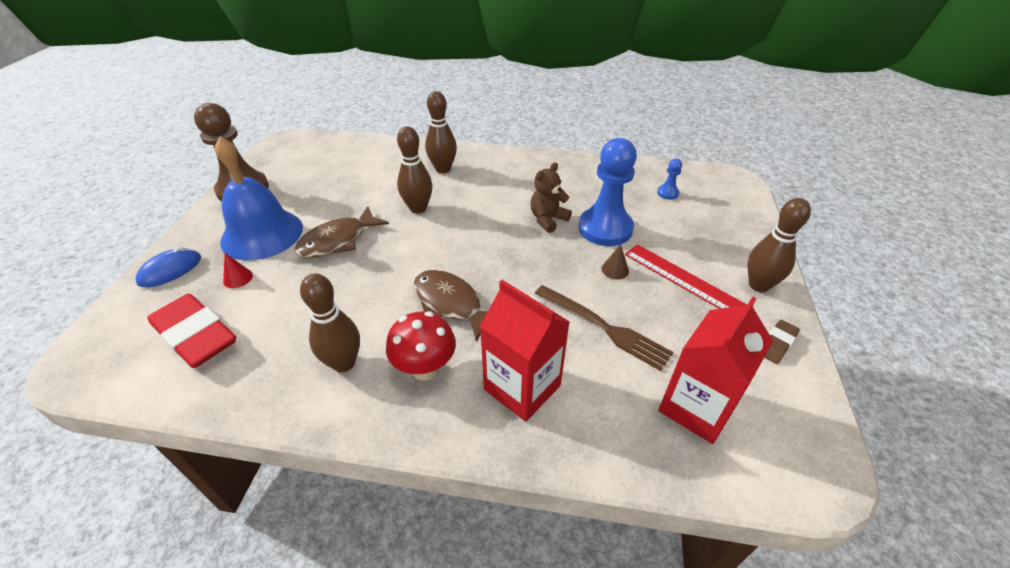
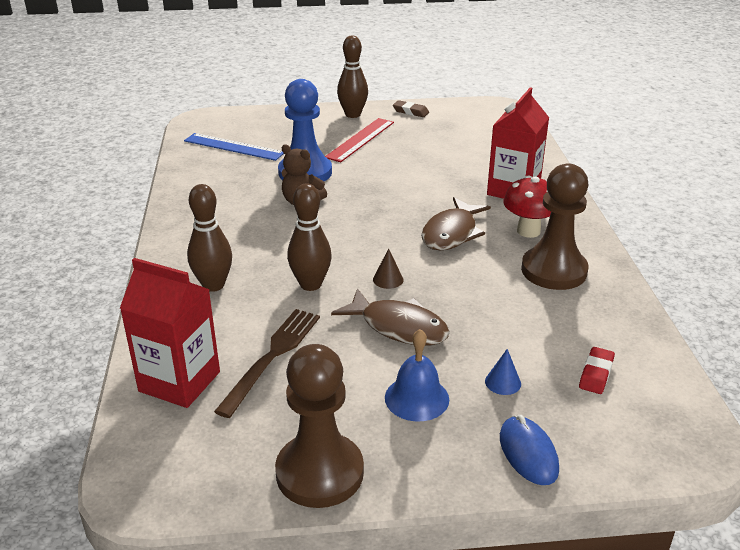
camera: 105 degrees left, 10 degrees down
(170, 270) = (528, 453): blue mouse -> blue mouse turned 45 degrees clockwise
(196, 335) = (596, 374): red eraser -> red eraser, size x0.46
(238, 278) = (503, 382): red cone -> blue cone
(262, 234) = (416, 398): blue bell -> blue bell, size x0.57
(344, 363) = (554, 271): brown bowling pin -> brown pawn
(604, 327) = (434, 165): brown fork -> brown fork (272, 356)
(615, 270) = (363, 165): brown cone -> brown cone (388, 279)
(667, 193) = (233, 147): blue pawn -> blue ruler
(696, 407) = (482, 135): red carton -> red carton (179, 381)

